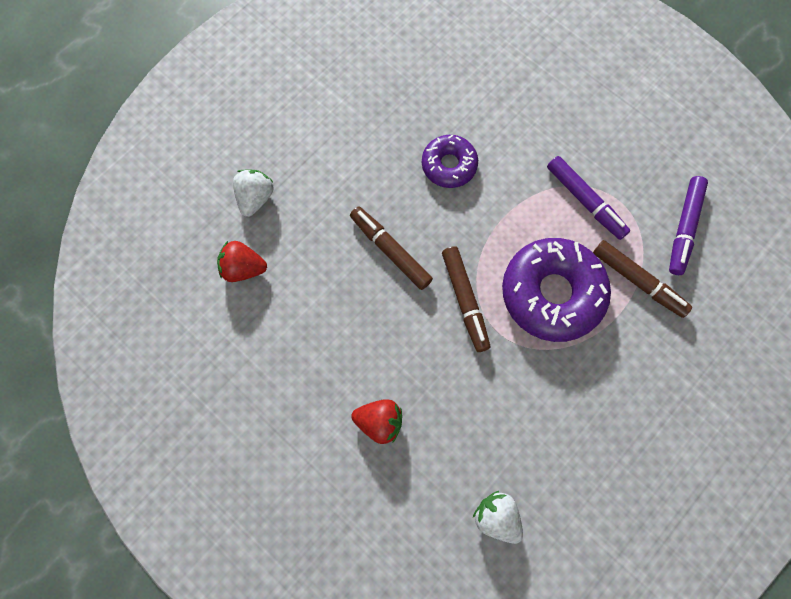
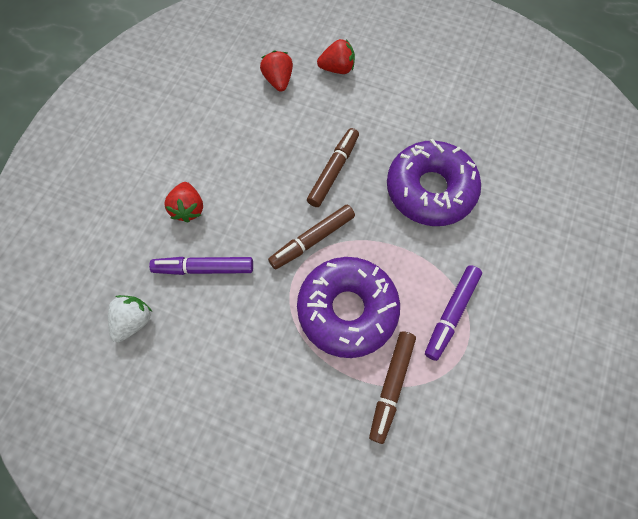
camera: 70 degrees right, 5 degrees down
(255, 198) = (337, 69): white strawberry -> red strawberry
(449, 165) = (430, 190): purple donut -> purple donut, size x1.76
(684, 228) = (467, 418): purple marker -> purple marker (204, 268)

